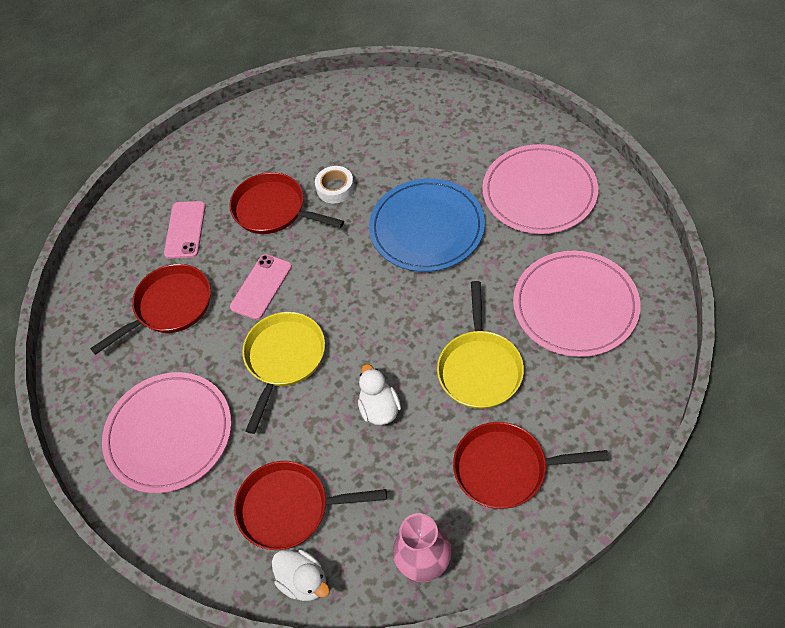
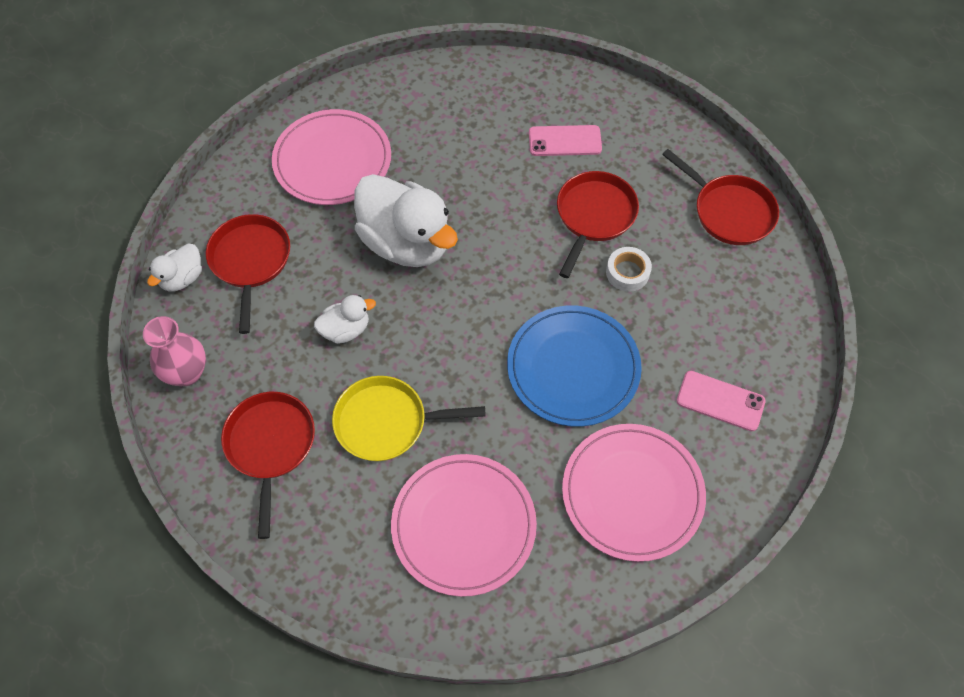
camera: 80 degrees right, 5 degrees up
(170, 307) = (470, 141): red pan -> red pan (729, 211)
(261, 287) = (493, 215): pink phone -> pink phone (720, 401)
(284, 359) = (406, 243): yellow pan -> white duck

